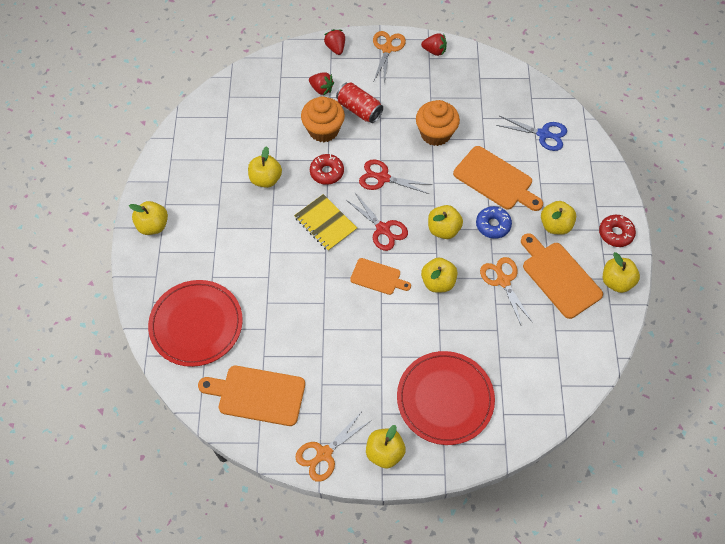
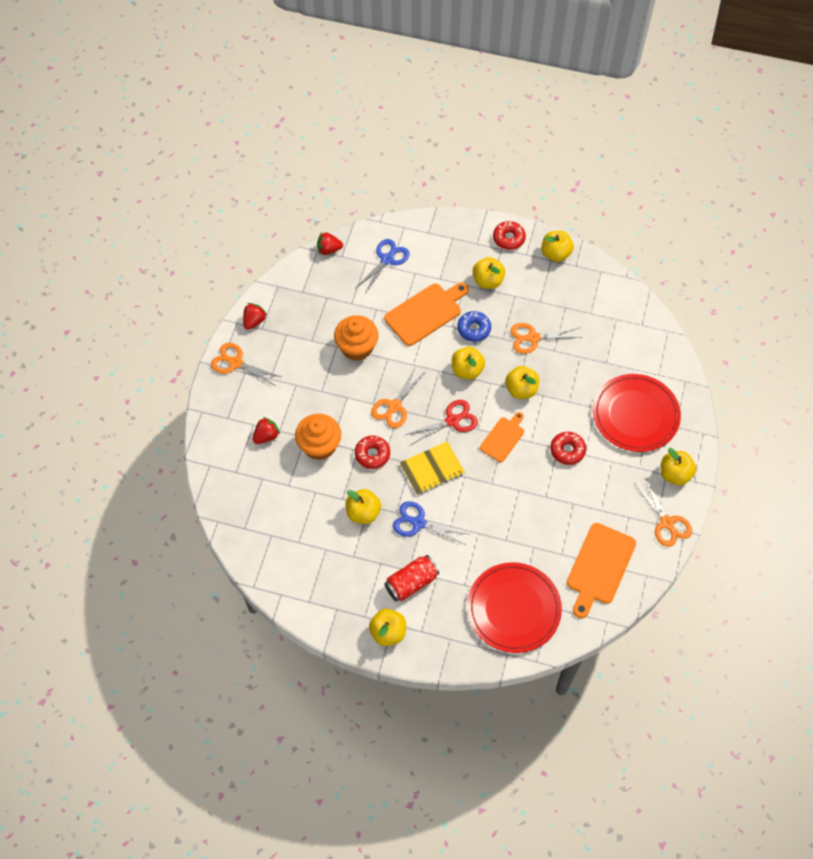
camera: 75 degrees left, 0 degrees up
(266, 225) = (418, 523): none -> blue scissors
(335, 48) = (216, 410): red strawberry -> red strawberry (329, 249)
(359, 109) = (305, 407): red can -> red can (411, 583)
(381, 339) = (567, 450): none -> red donut
(382, 178) = (394, 406): red scissors -> orange scissors
(559, 277) = (540, 294): orange cutting board -> none

